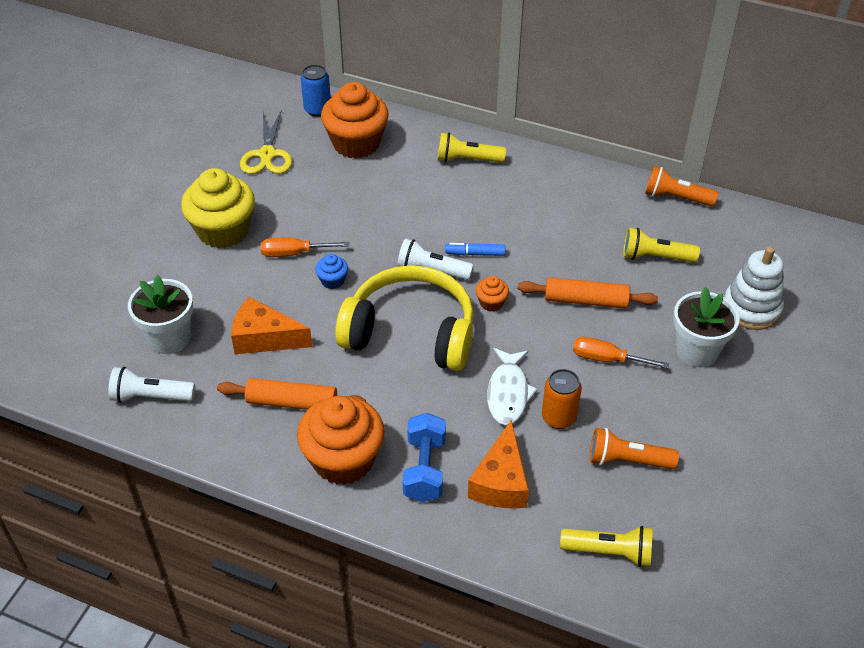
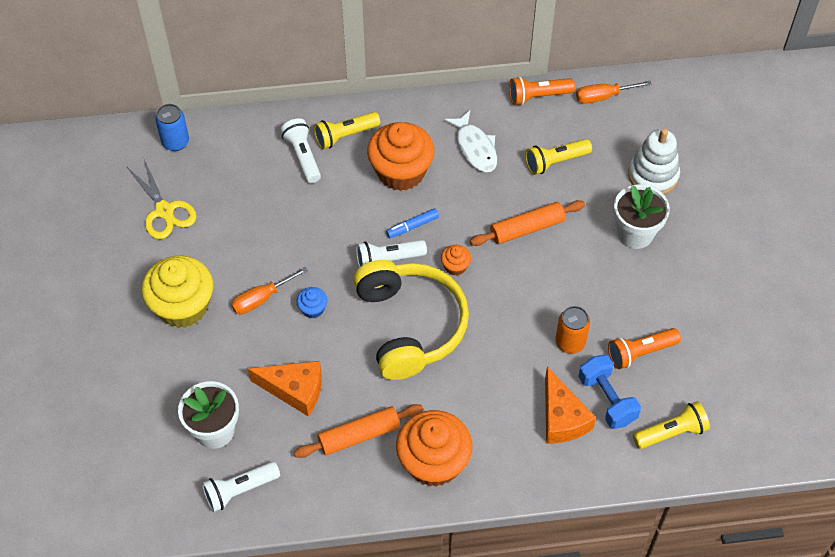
camera: 30 degrees left, 10 degrees up
(264, 338) = (294, 390): orange cheese -> orange cheese turned 150 degrees counterclockwise
(356, 143) = (236, 162): orange cupcake -> orange cupcake (401, 172)
(411, 333) = (410, 325): yellow headphones -> yellow headphones turned 90 degrees clockwise
(417, 161) = (303, 156): none -> white flashlight
(424, 469) = (500, 437): blue dumbbell -> blue dumbbell (607, 399)
(508, 393) = (520, 340): white fish -> white fish (475, 147)
(607, 359) = (574, 273): orange screwdriver -> orange screwdriver (603, 96)

